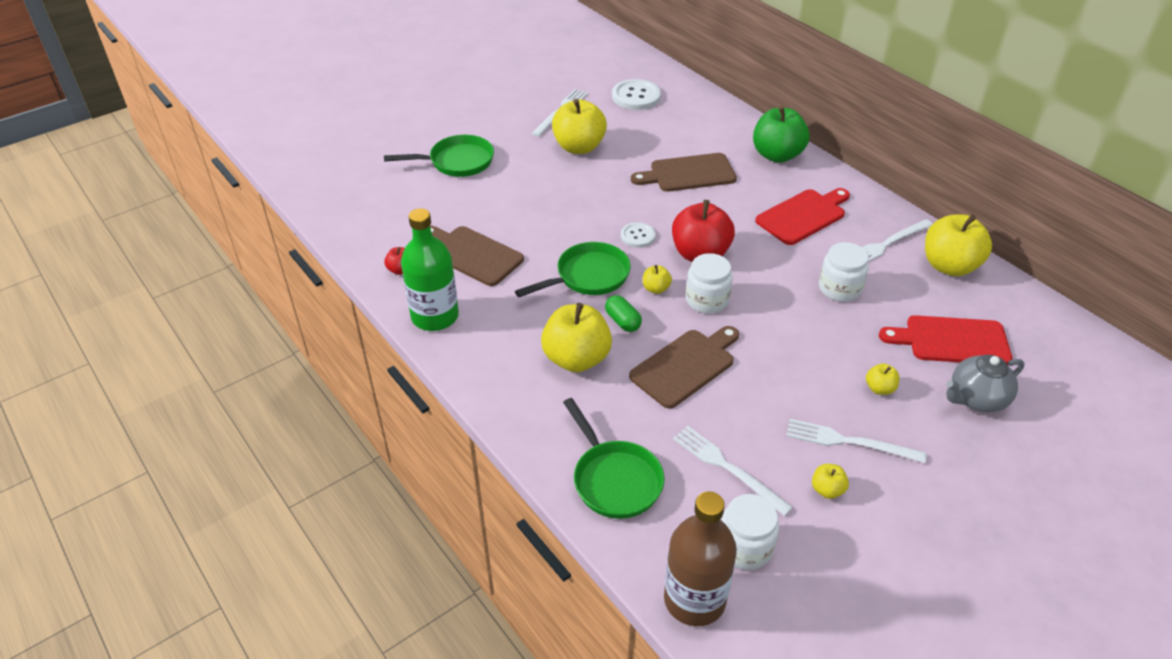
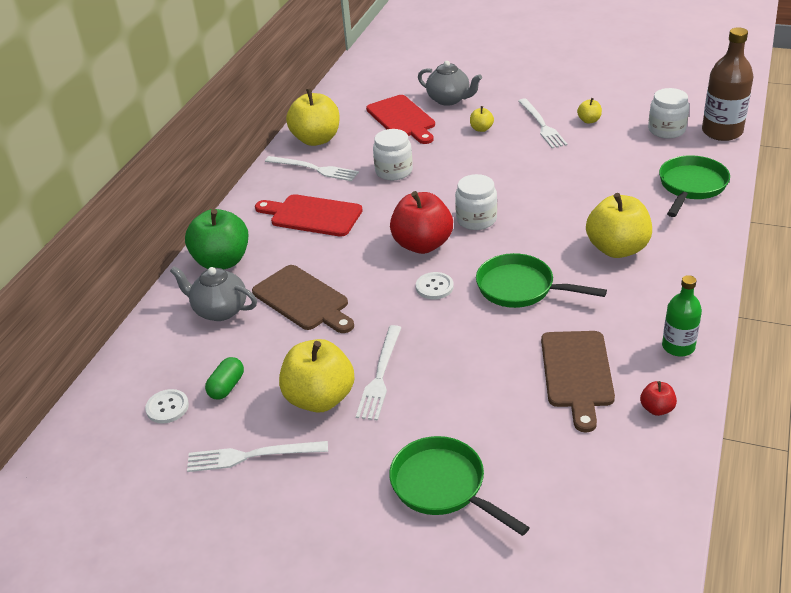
camera: 120 degrees left, 5 degrees down
(435, 316) = (678, 347): green bottle -> green bottle, size x0.62
(622, 321) = (550, 246): green capsule -> green capsule (227, 387)
(636, 96) = (167, 407): white button -> white button, size x0.60
(656, 289) = (492, 247): yellow apple -> none
(685, 366) = (558, 201): brown cutting board -> none
(714, 138) = (219, 310): none -> grey teapot
(727, 468) = (621, 154): white fork -> white fork (380, 375)

